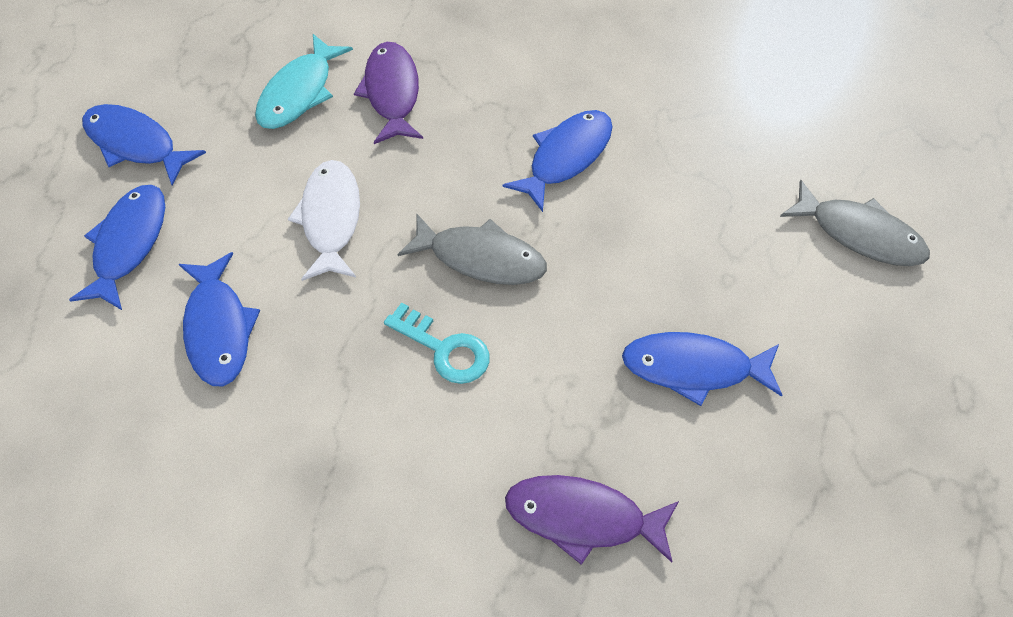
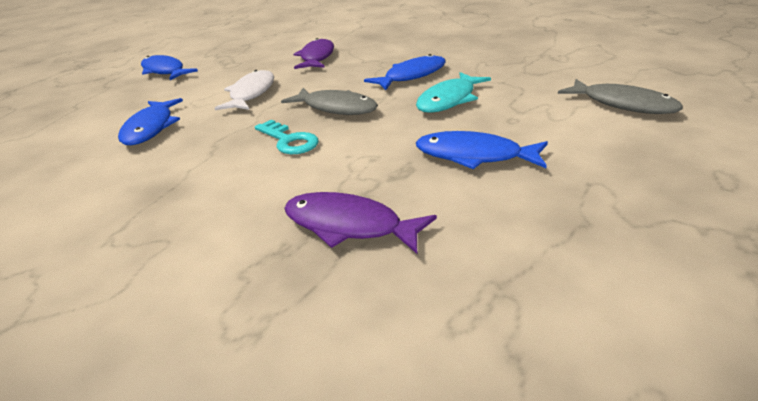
camera: 15 degrees right, 25 degrees down
(129, 244) = (129, 99): blue fish -> none
(299, 92) = (265, 57): turquoise fish -> turquoise fish (449, 100)

